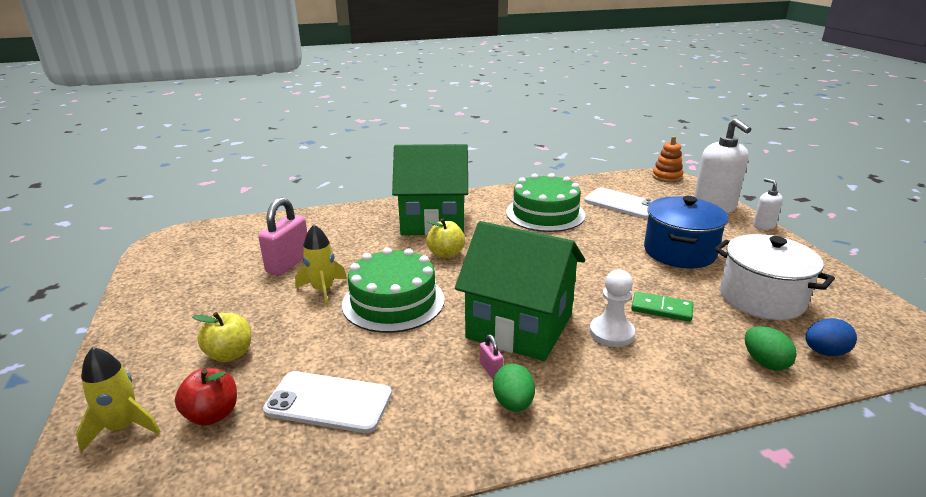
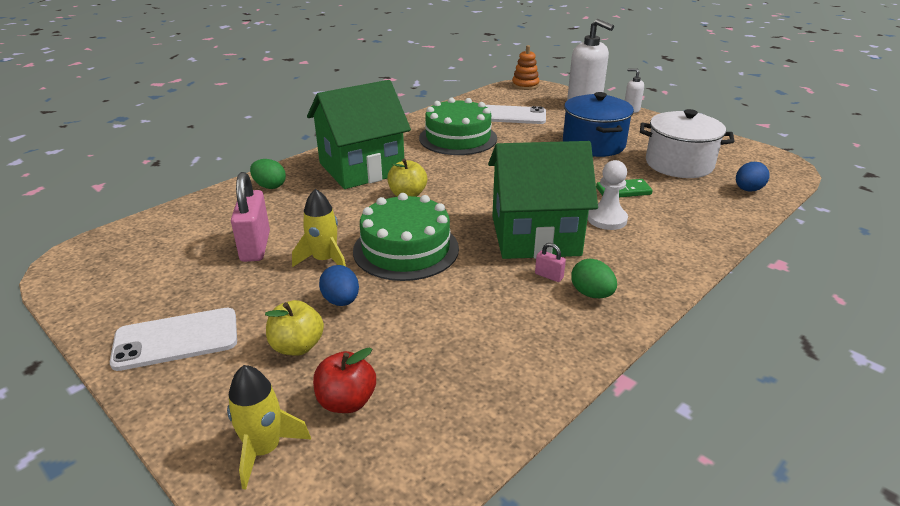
camera: 30 degrees left, 5 degrees up
(298, 329) = (341, 301): none -> blue egg
(329, 402) = (444, 349): white phone -> white phone (176, 339)
(765, 362) = (721, 208): green egg -> green egg (270, 186)

